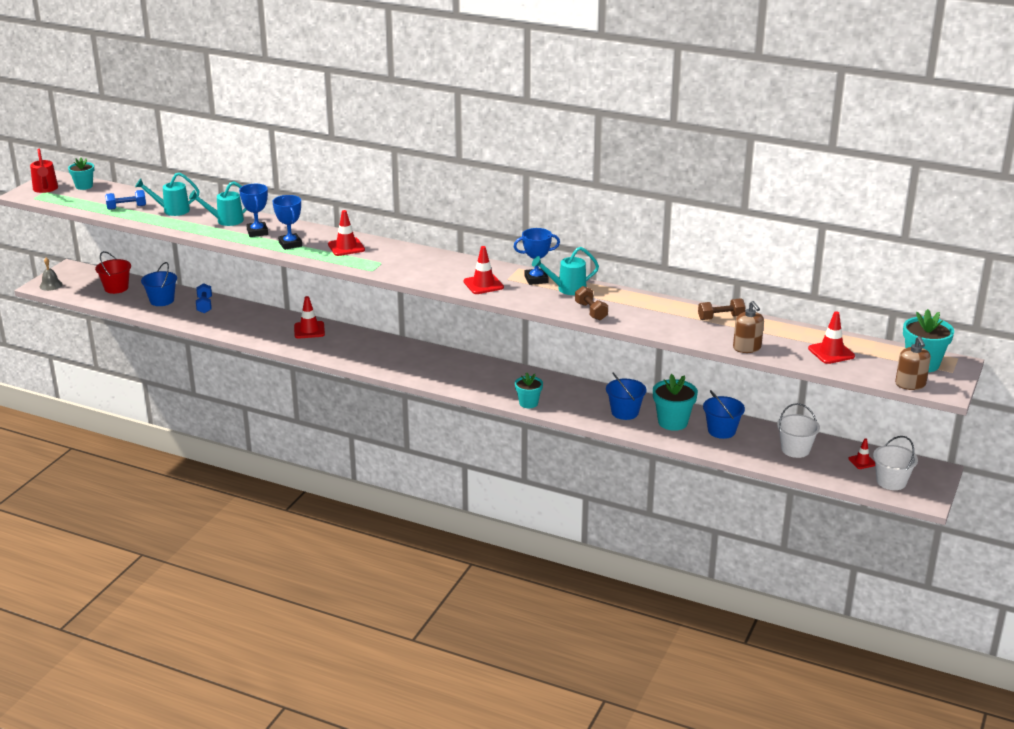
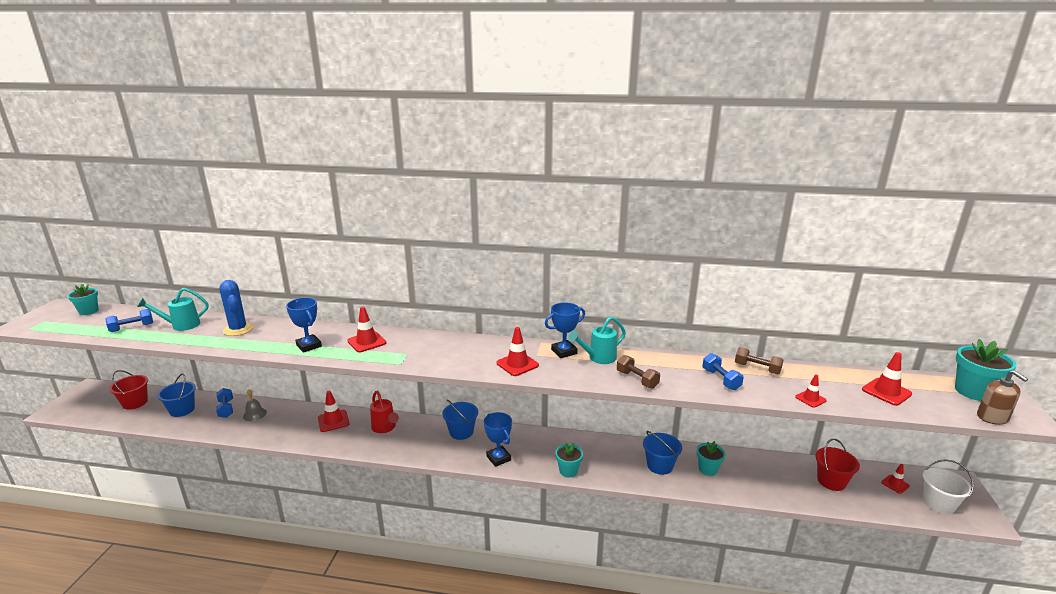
camera: 15 degrees left, 5 degrees down
(45, 189) = (45, 319): red watering can -> red watering can (385, 428)
(51, 285) = (64, 409): grey bell -> grey bell (254, 414)
(225, 221) = (238, 329): turquoise watering can -> blue cactus
(257, 232) = (272, 337): blue trophy -> blue trophy (498, 458)
(672, 422) = (708, 469): turquoise flower pot -> turquoise flower pot, size x0.65
(674, 322) = (721, 379): none -> blue dumbbell
(720, 318) = (757, 368): brown dumbbell -> brown dumbbell turned 60 degrees clockwise
(721, 431) = (755, 471): blue bucket -> blue bucket (461, 432)
(747, 348) = (810, 399): brown soap dispenser -> red traffic cone
(795, 449) = (831, 481): white bucket -> red bucket

